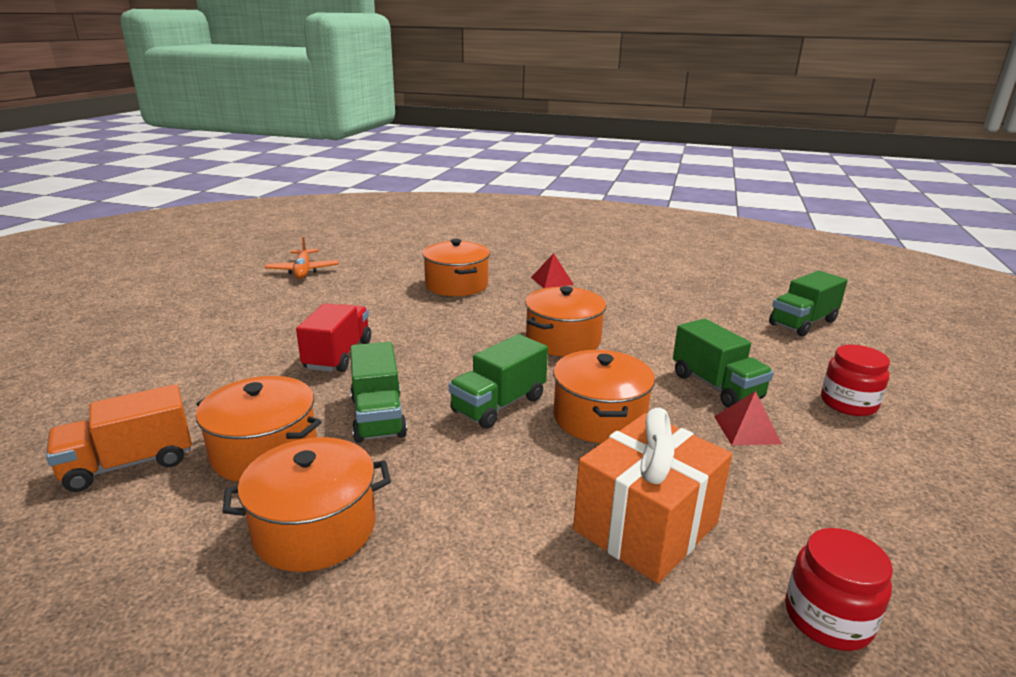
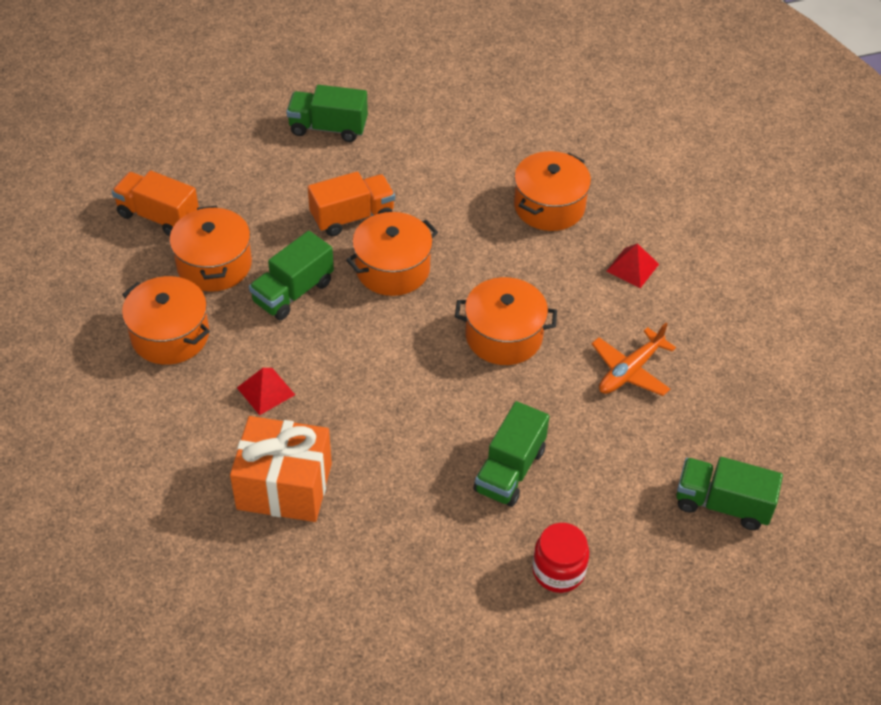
camera: 55 degrees right, 25 degrees up
(303, 271) = (474, 89): orange plane -> orange plane (630, 371)
(338, 355) = (352, 217): red truck -> orange truck
(499, 405) = (362, 347): green truck -> green truck (328, 128)
(599, 418) = (394, 413): orange pot -> orange pot (392, 269)
(746, 429) = (451, 509): red pyramid -> red pyramid (266, 391)
(827, 618) = (264, 597): red jar -> none

